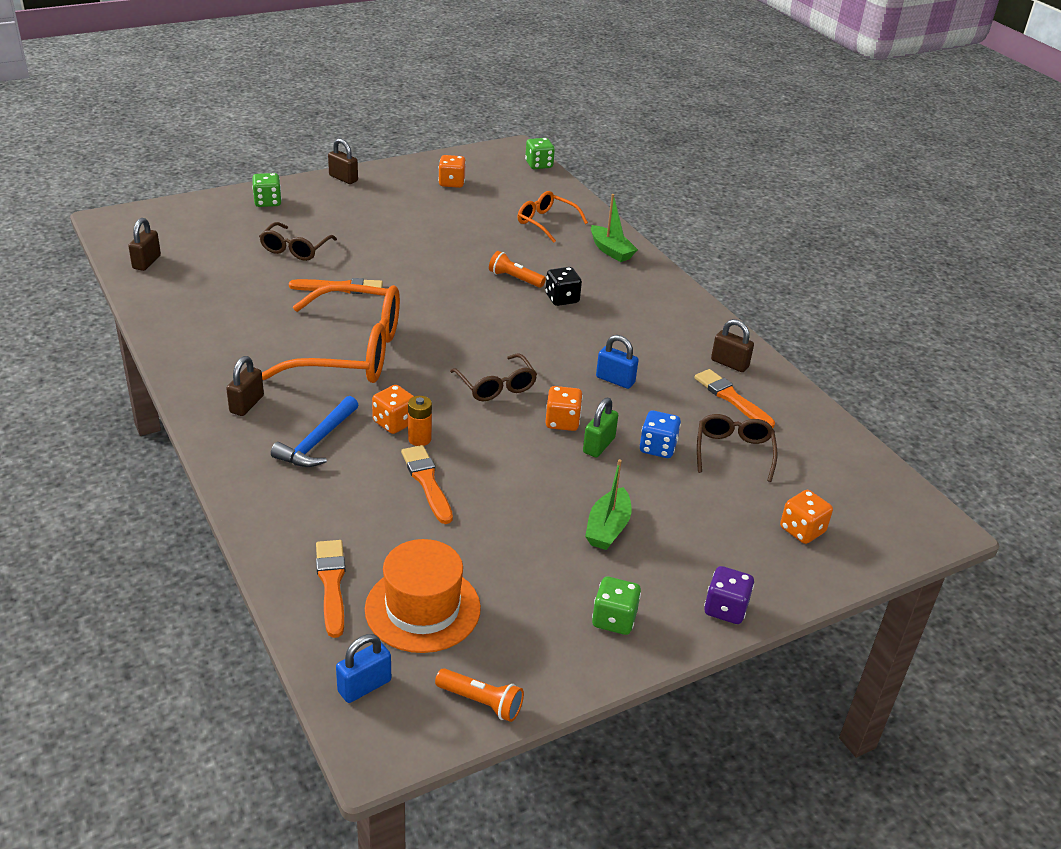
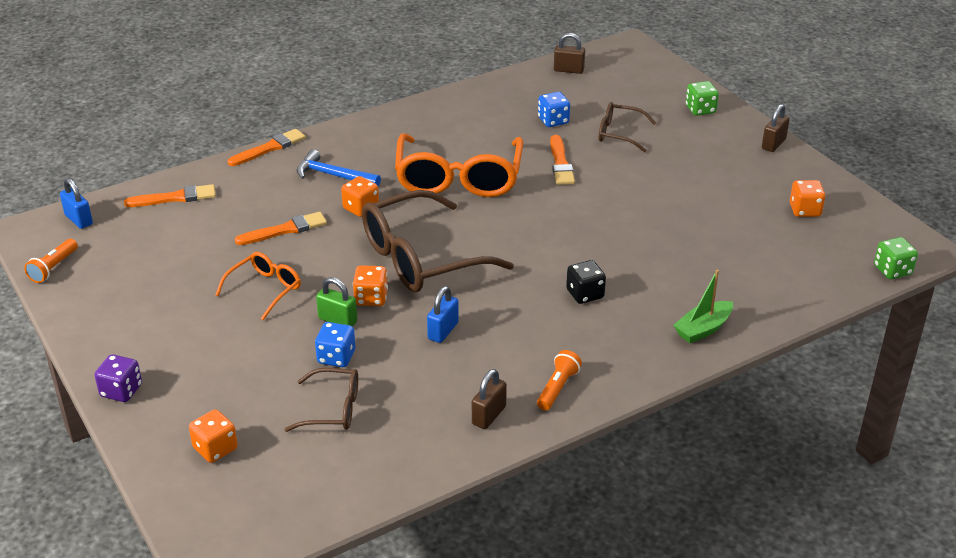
camera: 90 degrees right, 0 degrees up
(246, 404) = (377, 140): brown padlock -> none
(253, 283) = (553, 121): none -> blue dice
(419, 439) = (340, 222): orange battery -> none
(422, 608) = (145, 238): orange hat -> none
(496, 386) = (420, 258): brown glasses -> brown glasses, size x1.96
(515, 279) = (614, 262): orange flashlight -> orange flashlight (557, 388)
(546, 222) = (747, 279): orange glasses -> orange glasses (265, 289)
(607, 528) = (225, 325): green boat -> none
(614, 619) = (119, 328): green dice -> none
(731, 398) = (424, 413): orange brush -> orange brush (269, 148)

